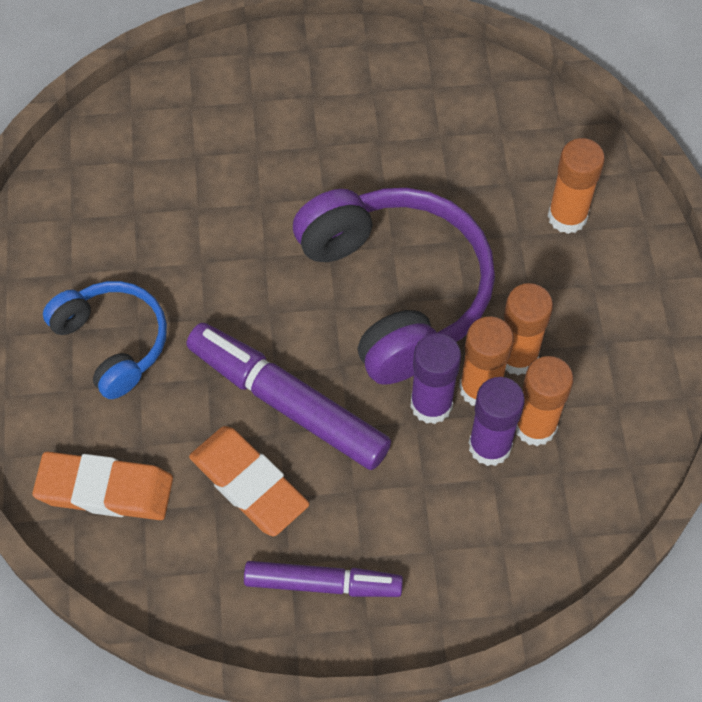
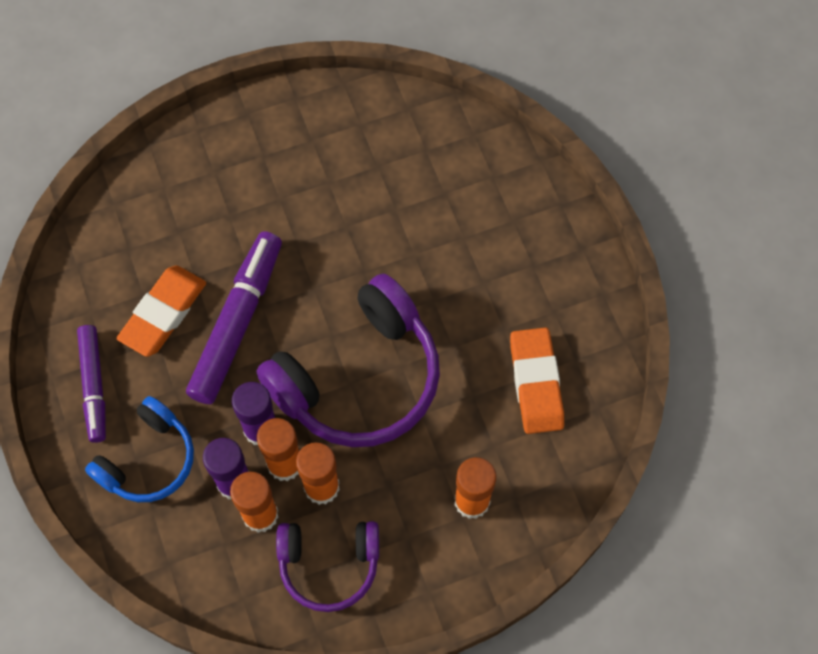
camera: 75 degrees right, 5 degrees up
(105, 489) = (138, 218): orange eraser -> orange eraser (536, 383)
(113, 342) = (259, 186): blue headphones -> blue headphones (148, 460)
(609, 368) = (329, 565): none -> purple headphones

